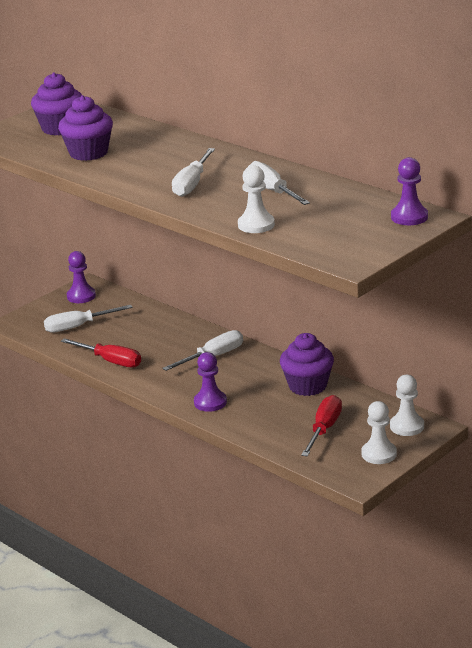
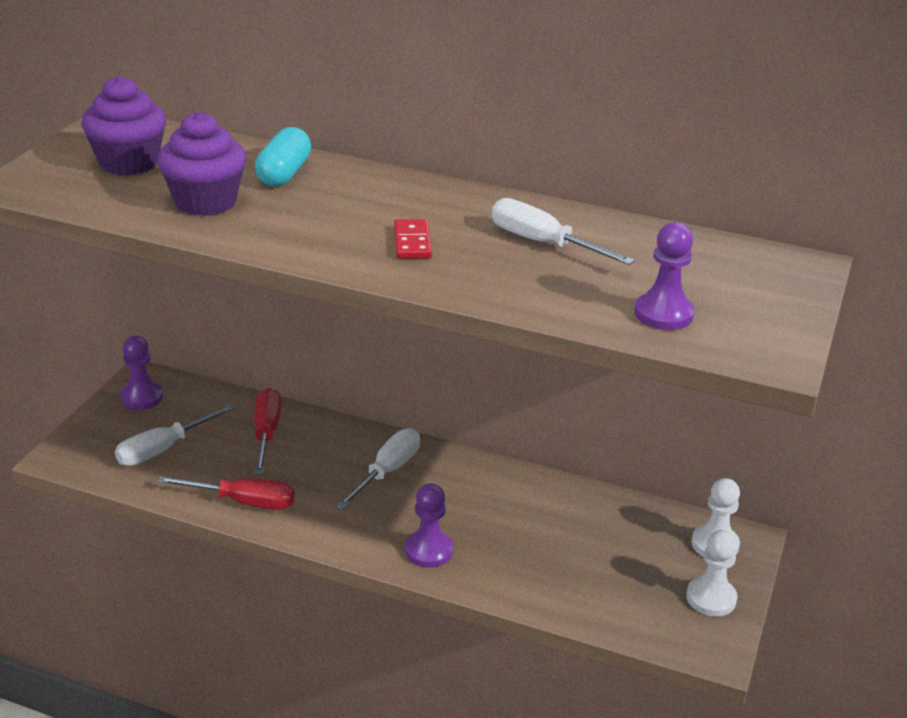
camera: 25 degrees left, 5 degrees up
(148, 140) = (284, 173): none -> turquoise capsule
(192, 184) = (412, 242): white screwdriver -> red domino
(256, 225) = (571, 305): white pawn -> none
(307, 386) = (544, 499): purple cupcake -> none
(324, 429) = (612, 569): red screwdriver -> red screwdriver (266, 433)
(409, 217) = (776, 268): purple pawn -> purple pawn (663, 314)

